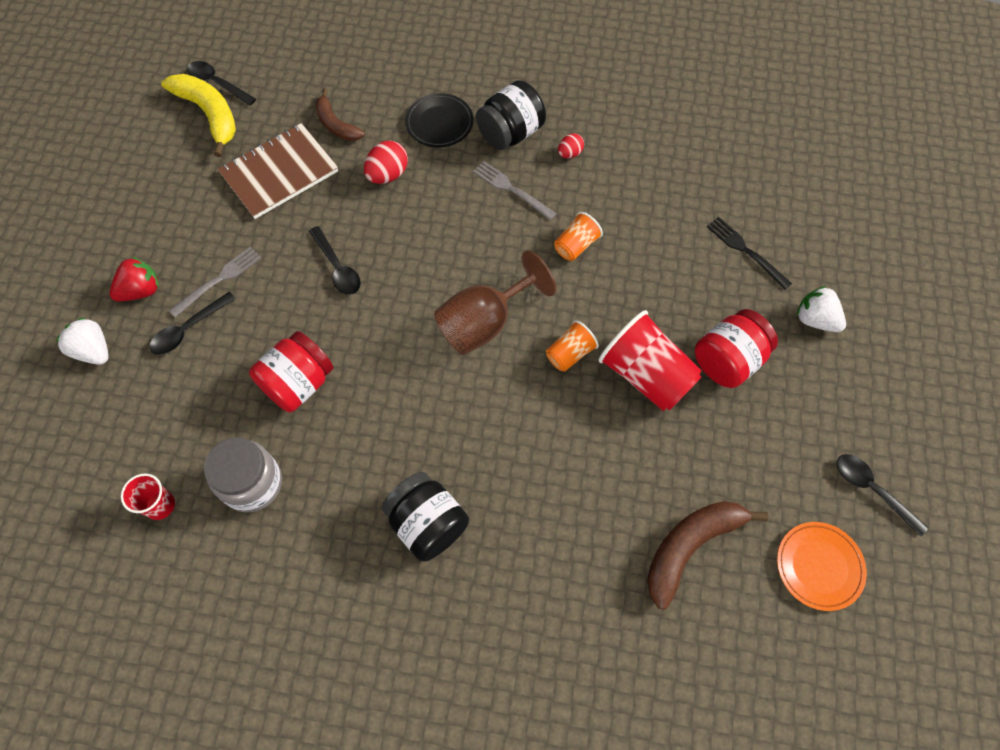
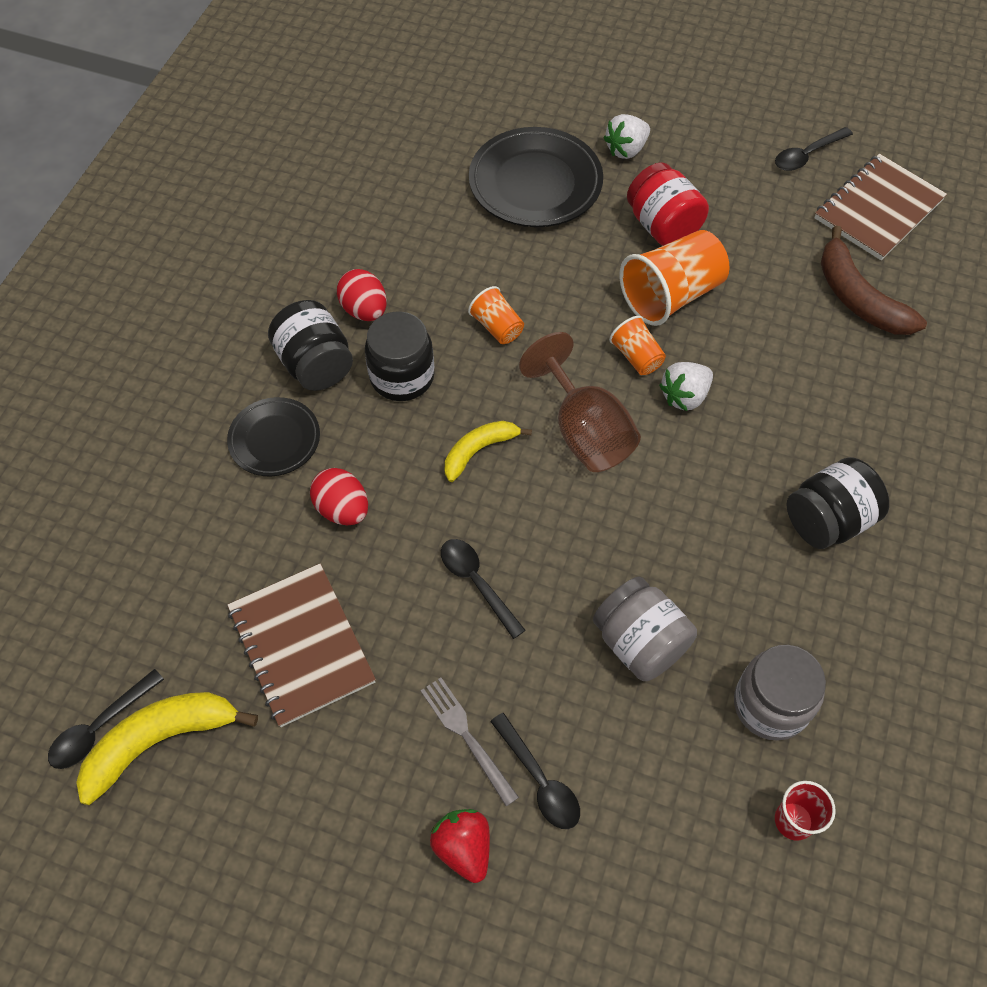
camera: 80 degrees left, 5 degrees down
(93, 351) = (554, 918): white strawberry -> white strawberry (684, 396)
(298, 383) = (640, 642): red jar -> grey jar
(336, 124) = (236, 564): brown banana -> none
(337, 268) = (477, 583): black spoon -> black spoon turned 105 degrees counterclockwise
(453, 251) = (479, 450): none -> yellow banana
(511, 189) = (402, 376): grey fork -> black jar
(569, 153) = (364, 310): red egg -> red egg, size x1.65
(646, 375) = (671, 295): red cup -> orange cup
(745, 251) = (535, 183): black fork -> black plate
(819, 566) = (878, 209): orange plate -> brown notebook

